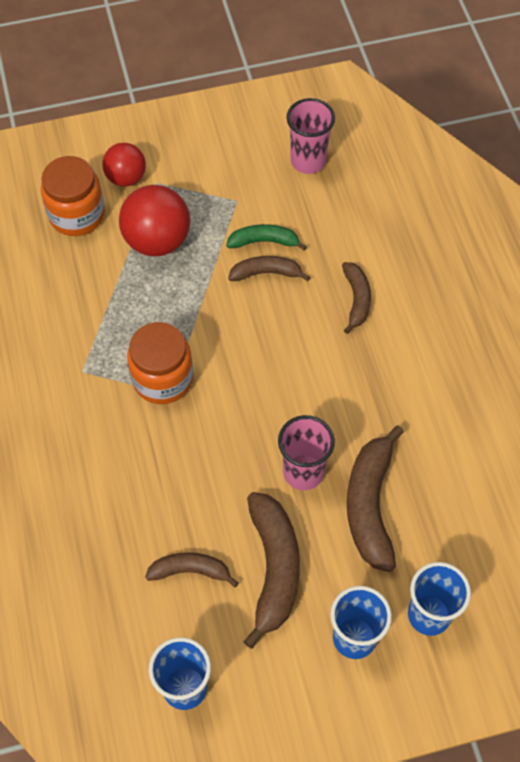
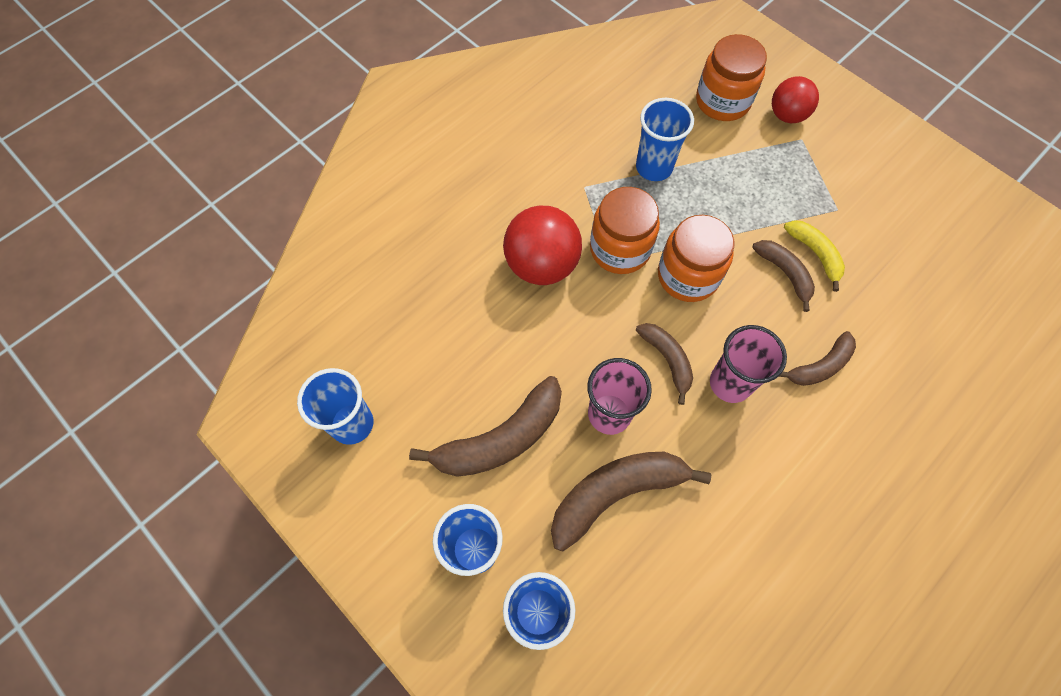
camera: 60 degrees right, 5 degrees up
(103, 306) = (654, 167): none -> blue cup
(157, 240) = (746, 171): red ball -> red ball (542, 265)
(190, 570) = (458, 370): brown banana -> brown banana (667, 360)
(222, 343) = (688, 276): none -> orange jar
(264, 241) = (815, 254): green banana -> yellow banana
(308, 161) = (930, 244): pink cup -> pink cup (730, 383)

